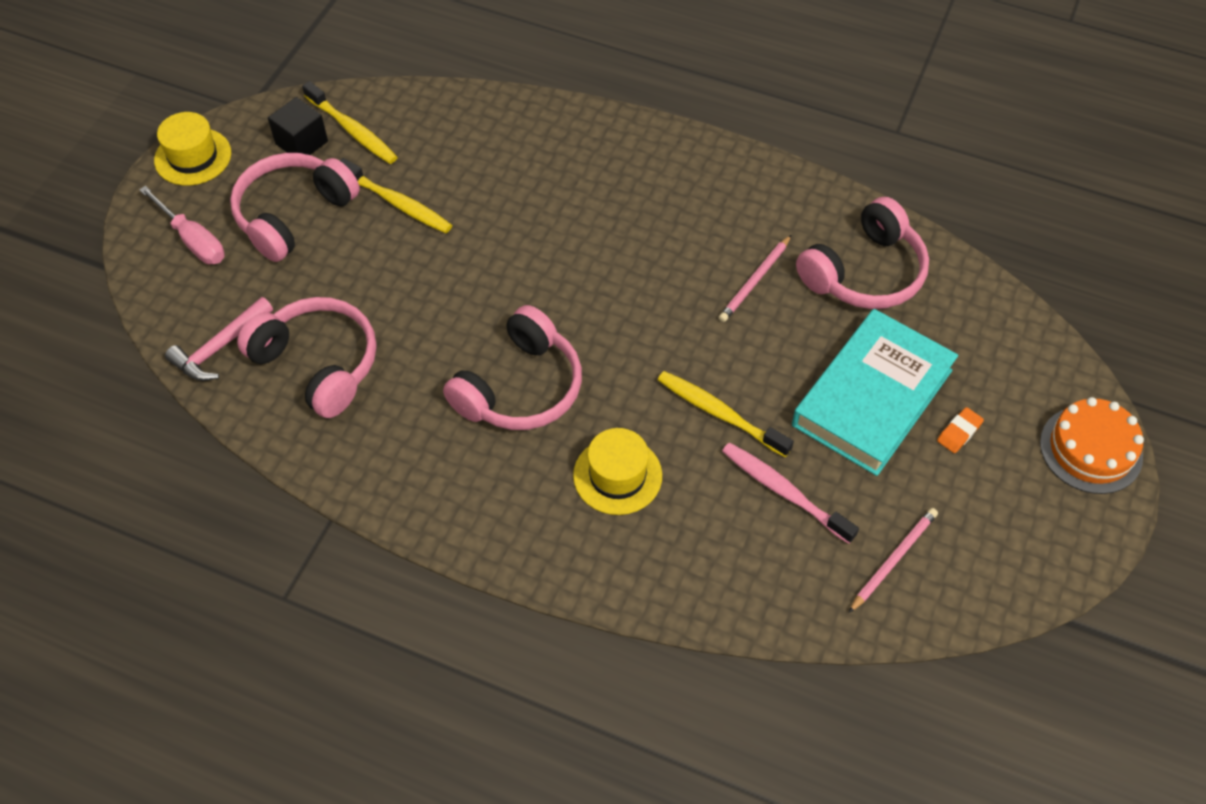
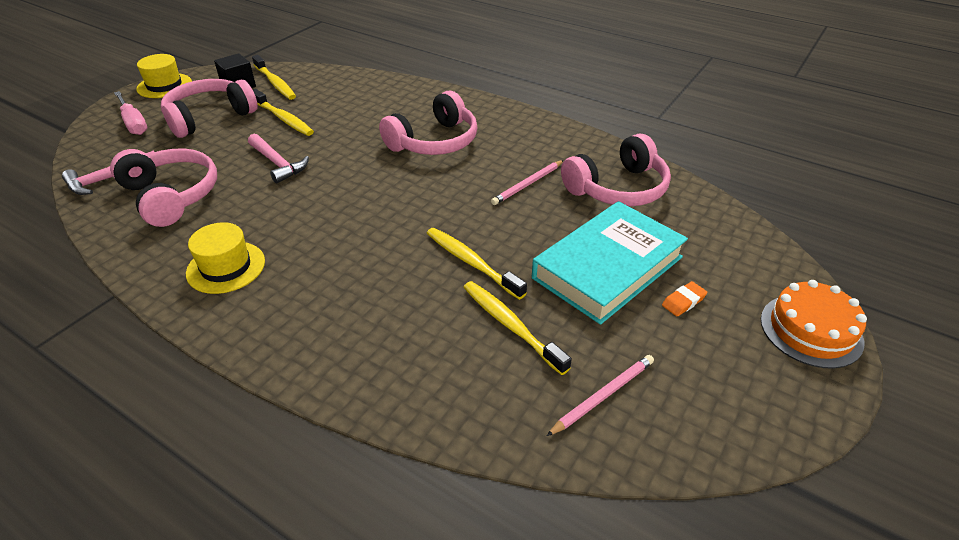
camera: 10 degrees right, 15 degrees down
(428, 289) = (278, 163): none -> pink hammer
(520, 388) = (315, 227): pink headphones -> pink headphones (434, 141)
(617, 475) = (367, 294): yellow hat -> yellow hat (226, 267)
(784, 492) = (510, 326): pink toothbrush -> yellow toothbrush

